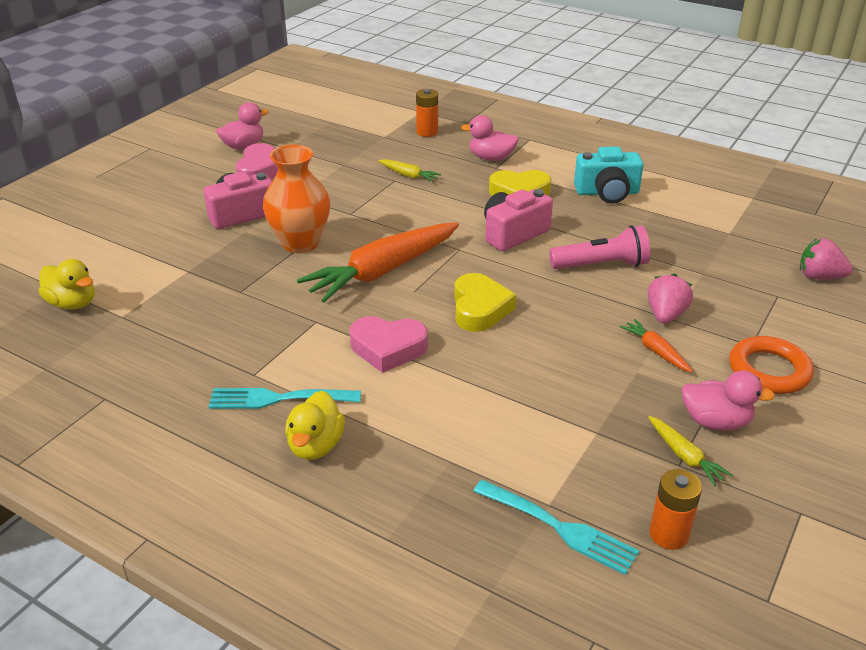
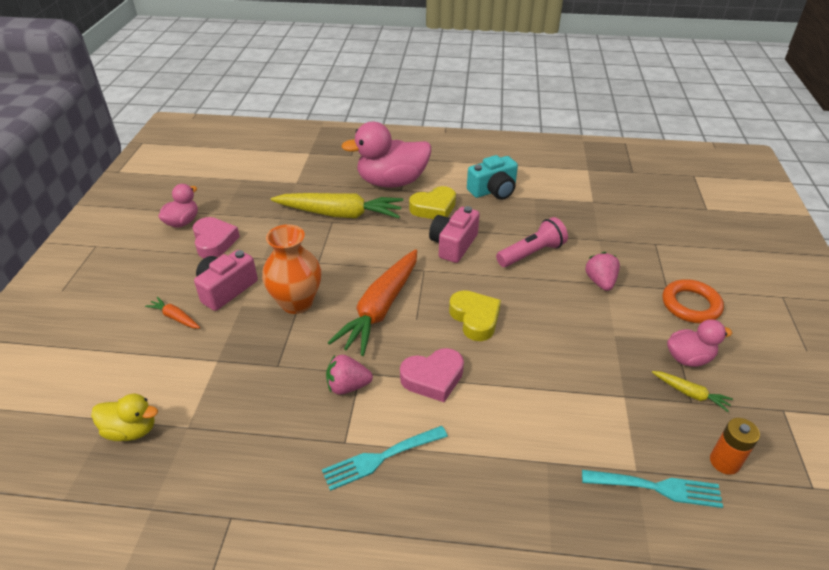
camera: 25 degrees left, 5 degrees up
(315, 446) = (440, 490): yellow duck -> none
(409, 175) = (340, 214): yellow carrot -> yellow carrot, size x2.28
(427, 132) = (327, 171): orange battery -> none
(491, 158) = (392, 182): pink duck -> pink duck, size x1.88
(655, 351) = (614, 314): orange carrot -> orange carrot (175, 317)
(819, 276) = (668, 221): pink strawberry -> pink strawberry (348, 386)

